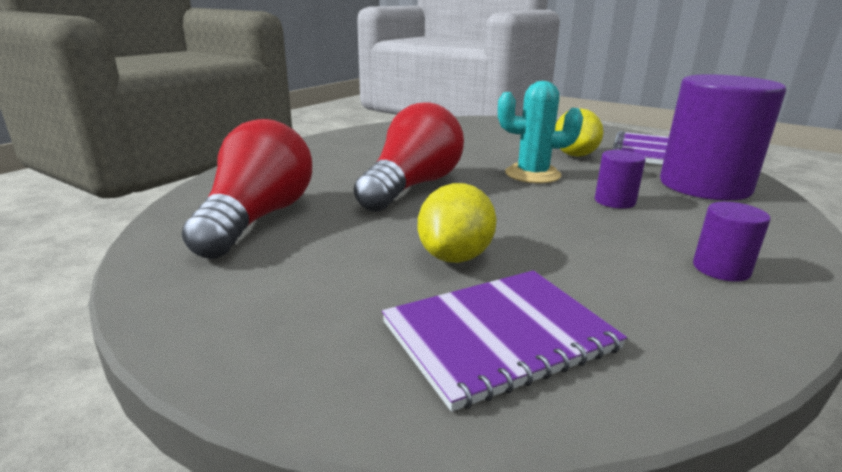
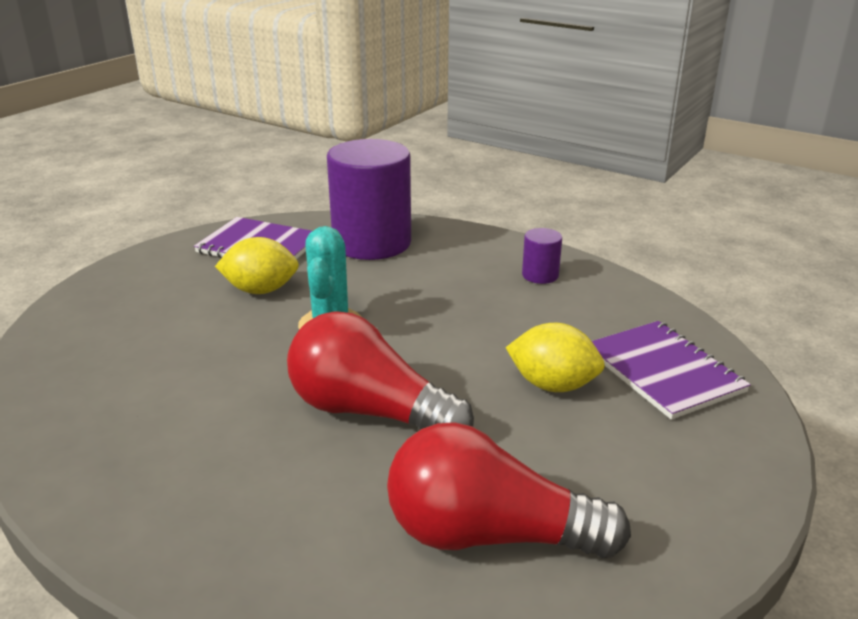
camera: 90 degrees left, 5 degrees up
(614, 201) = (413, 291): purple cylinder -> none

